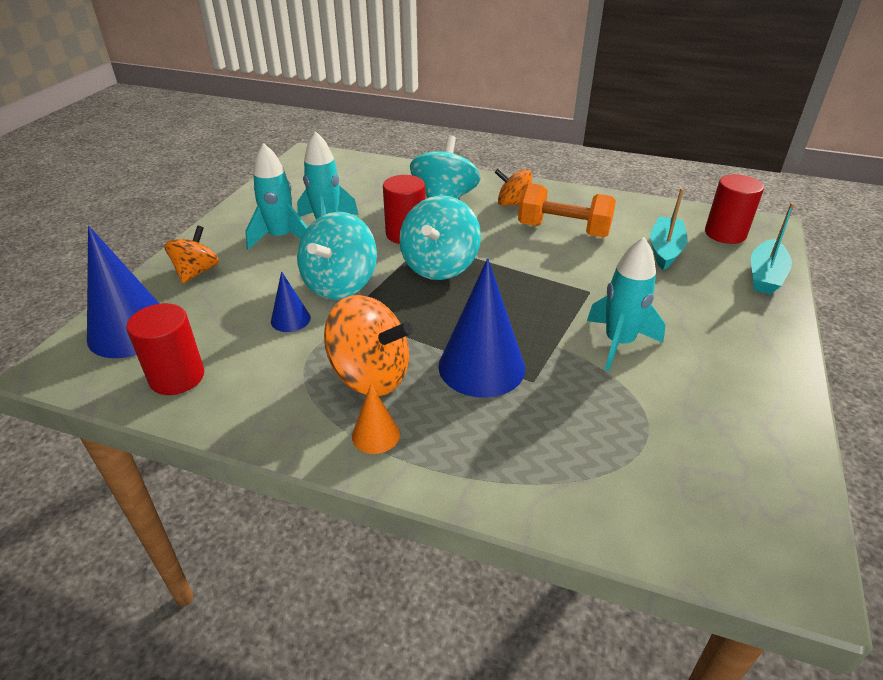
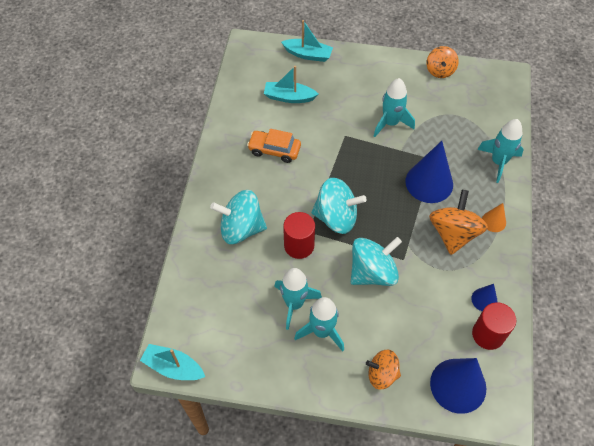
camera: 100 degrees left, 20 degrees up
(290, 319) = (417, 290): blue cone -> blue cone (484, 299)
(299, 158) = (173, 367): none -> turquoise boat
(340, 284) = (372, 272): turquoise spinning top -> turquoise spinning top turned 45 degrees counterclockwise
(513, 204) = (240, 182): orange spinning top -> orange spinning top (440, 70)
(515, 479) = (498, 162): none -> turquoise rocket
(563, 230) = (274, 150): orange dumbbell -> orange car
(725, 234) = (262, 66): red cylinder -> none

